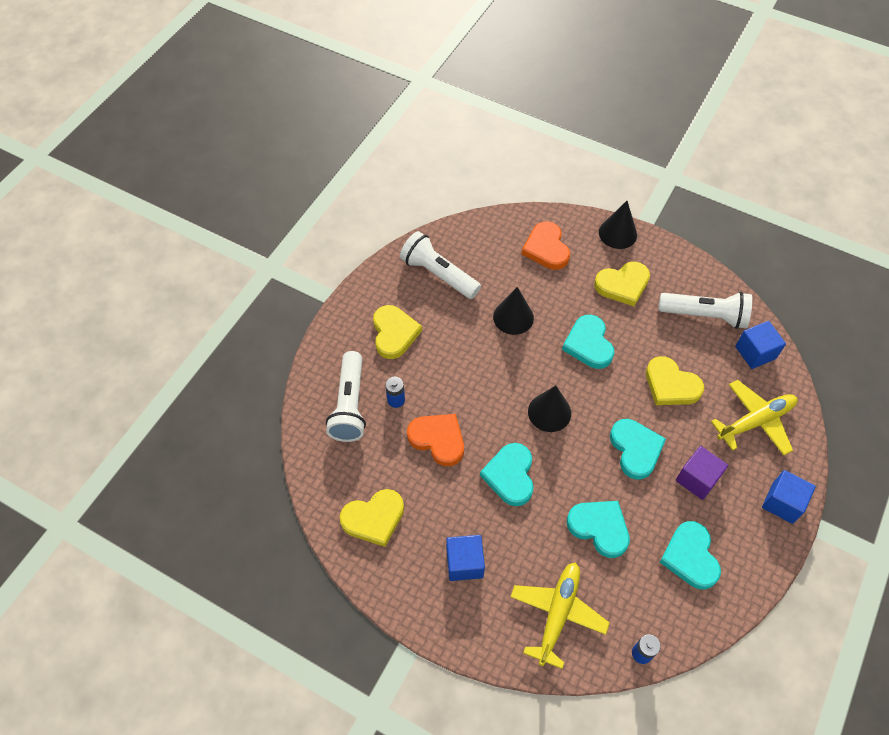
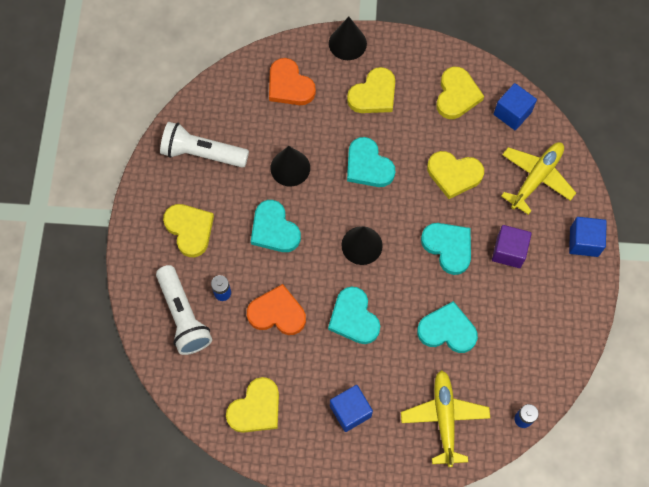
camera: 25 degrees left, 10 degrees up
(690, 557) = (529, 322): turquoise heart -> turquoise heart (274, 229)
(705, 316) = (456, 95): white flashlight -> yellow heart

